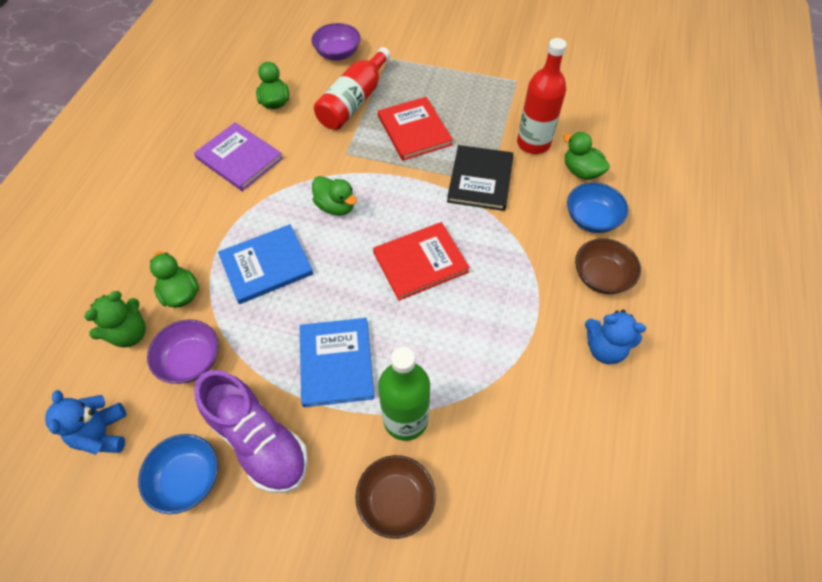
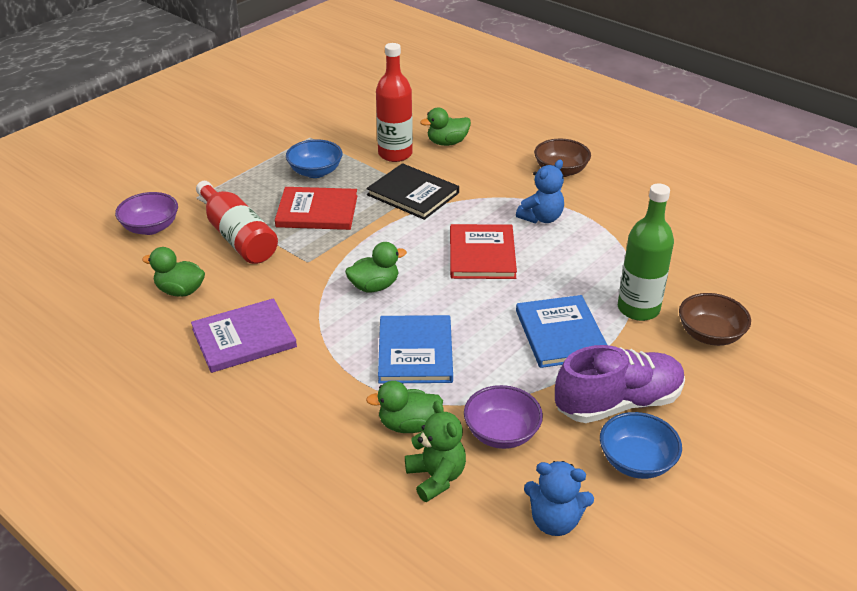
camera: 65 degrees left, 20 degrees down
(336, 363) = (560, 334): blue book -> blue book turned 60 degrees clockwise
(591, 219) = (501, 155): blue bowl -> blue bowl (315, 172)
(604, 348) = (625, 192): blue teddy bear -> blue teddy bear (541, 218)

